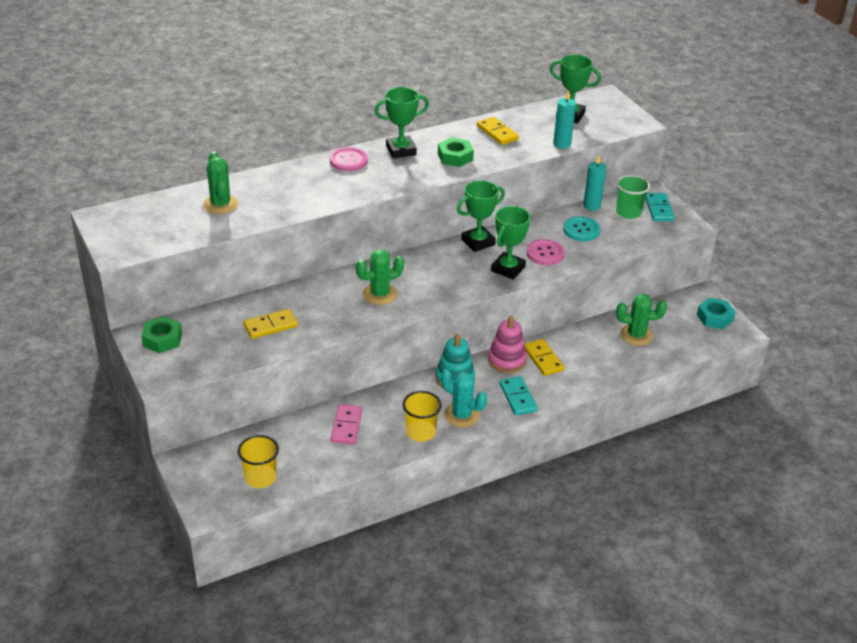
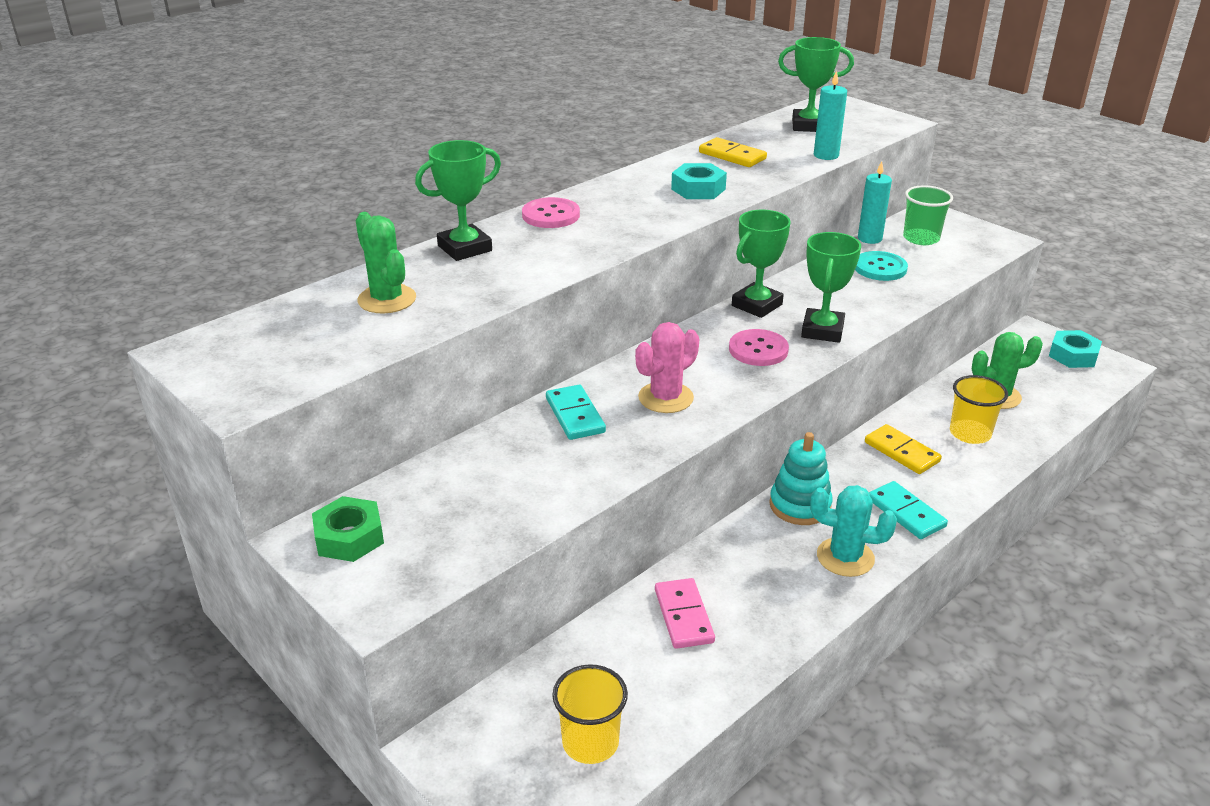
camera: 15 degrees left, 5 degrees down
(270, 326) = (524, 477): yellow domino -> none
(380, 294) = (665, 398): green cactus -> pink cactus
(401, 150) = (617, 193): green trophy -> green trophy (464, 248)
(420, 432) = (802, 598): yellow cup -> yellow cup (970, 433)
(455, 157) = (698, 189): green nut -> turquoise nut
(506, 360) = (854, 464): pink stacking toy -> none
(545, 254) = (856, 303): pink button -> pink button (758, 350)
(659, 209) = (954, 229): turquoise domino -> turquoise domino (575, 415)

